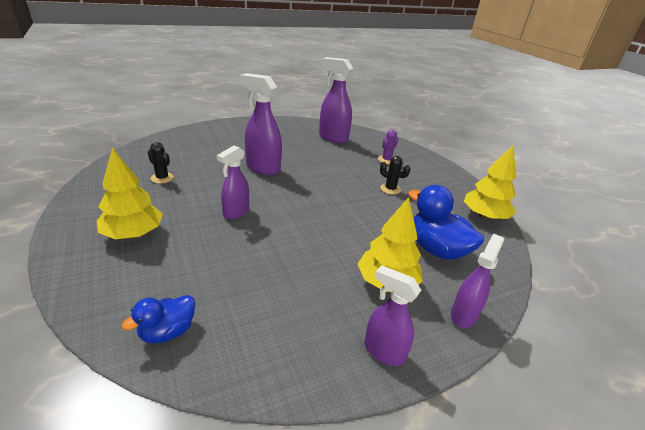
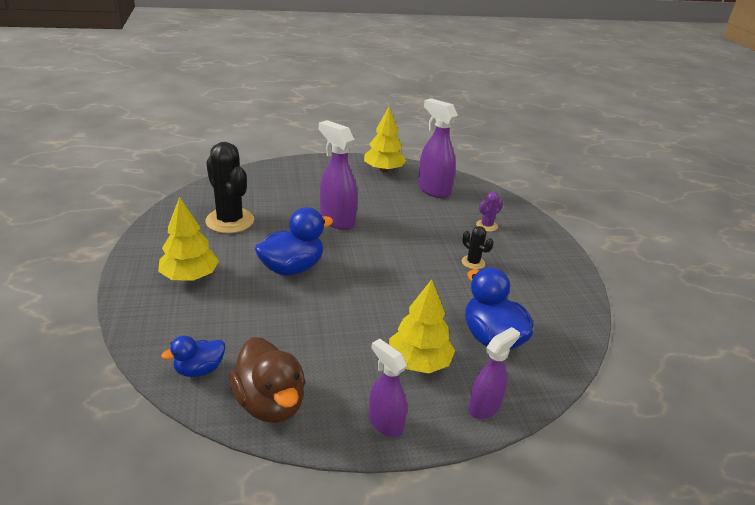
camera: 15 degrees right, 0 degrees up
(162, 178) = (230, 221): black cactus -> black cactus, size x2.11
(236, 213) = (292, 268): purple spray bottle -> blue duck
(258, 354) = (270, 403): none -> brown duck
(484, 216) = (572, 309): yellow tree -> yellow tree (383, 170)

